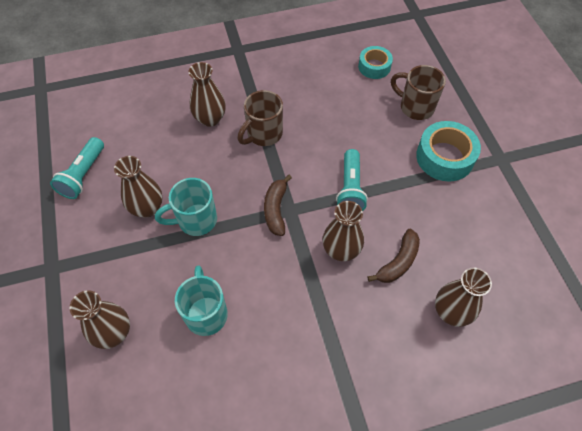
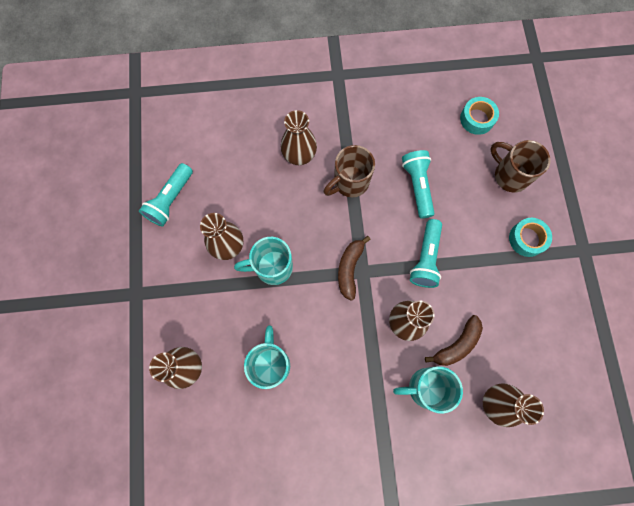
camera: 10 degrees right, 15 degrees up
(330, 128) = (417, 186): none -> turquoise flashlight
(375, 309) = (425, 388): none -> turquoise mug
(444, 157) = (527, 239): turquoise tape -> turquoise tape, size x0.63

